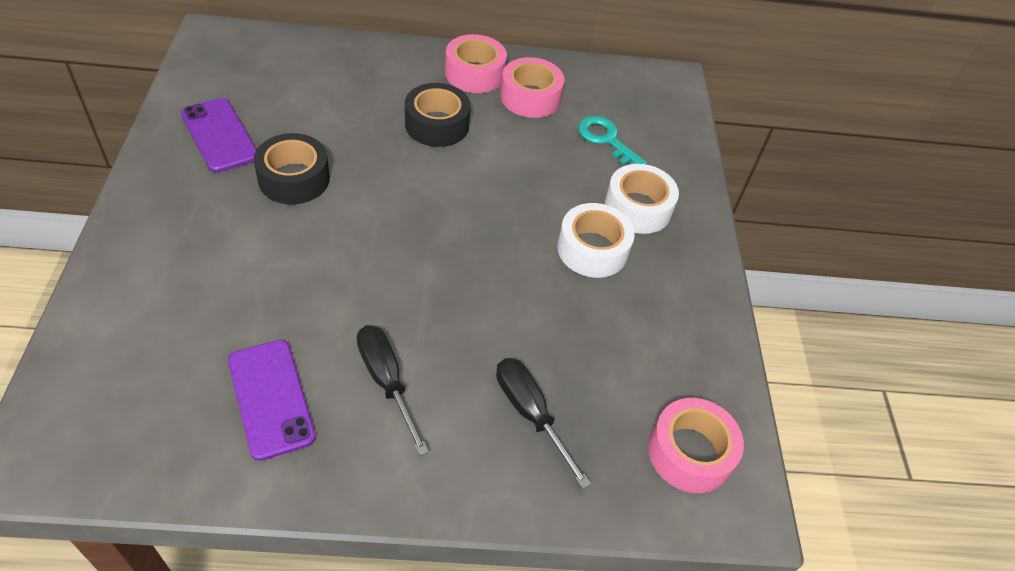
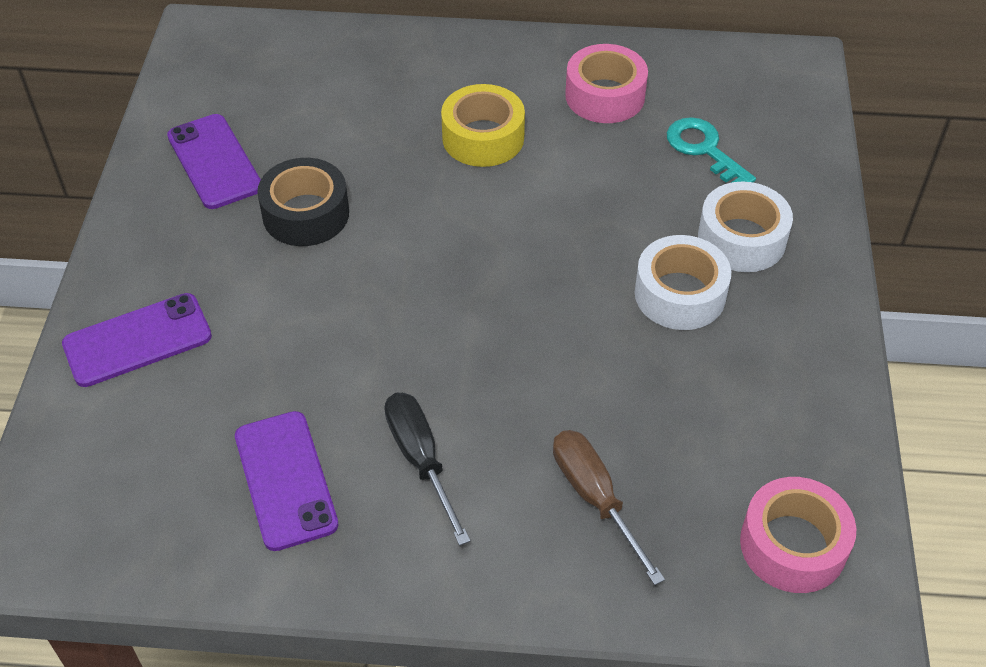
camera: 10 degrees right, 0 degrees up
(147, 278) = (137, 340): none -> purple phone
(437, 125) = (483, 137): black tape -> yellow tape
(474, 73) = (532, 67): pink tape -> none
(530, 414) = (595, 498): black screwdriver -> brown screwdriver

